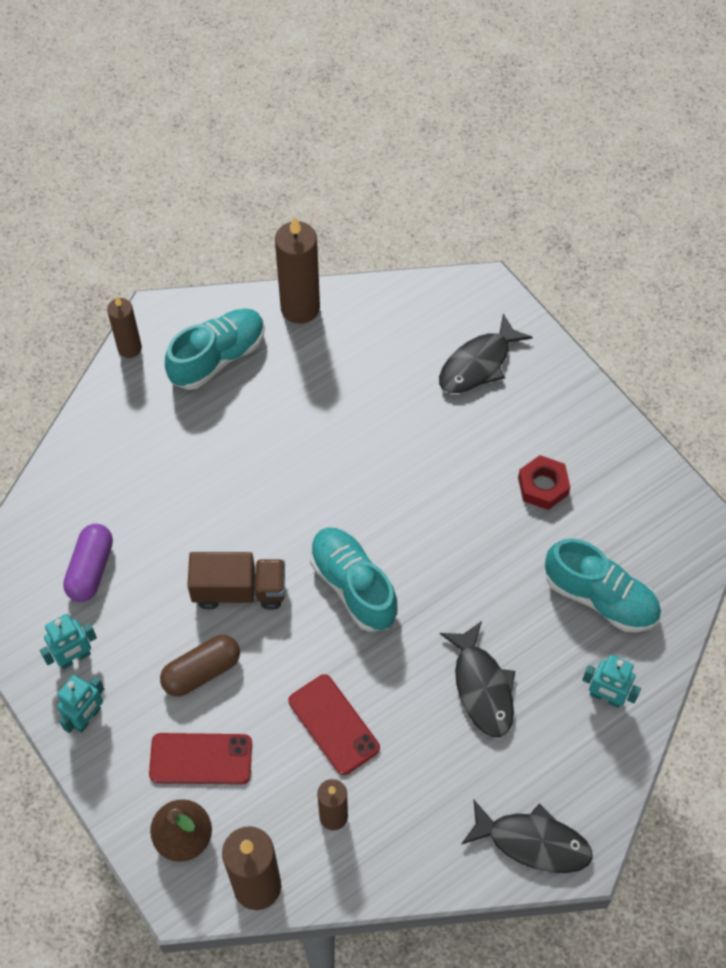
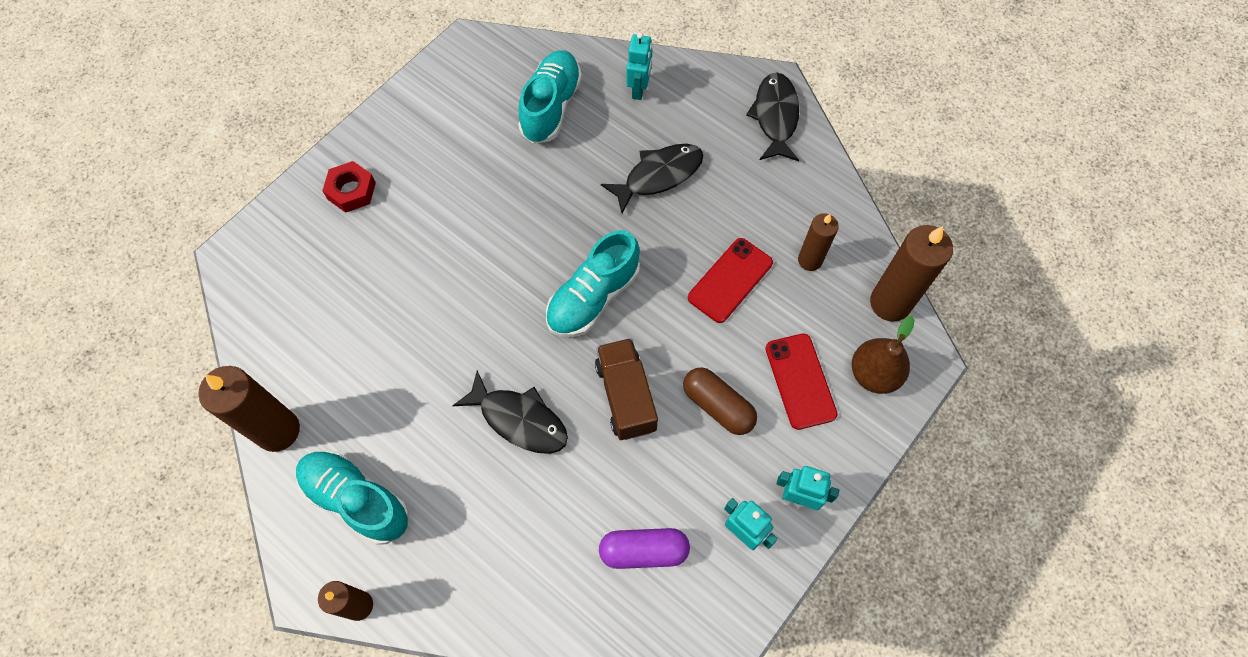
camera: 105 degrees left, 5 degrees up
(478, 364) = (326, 244): black fish -> black fish (519, 419)
(543, 486) = (452, 166): red nut -> red nut (351, 191)

